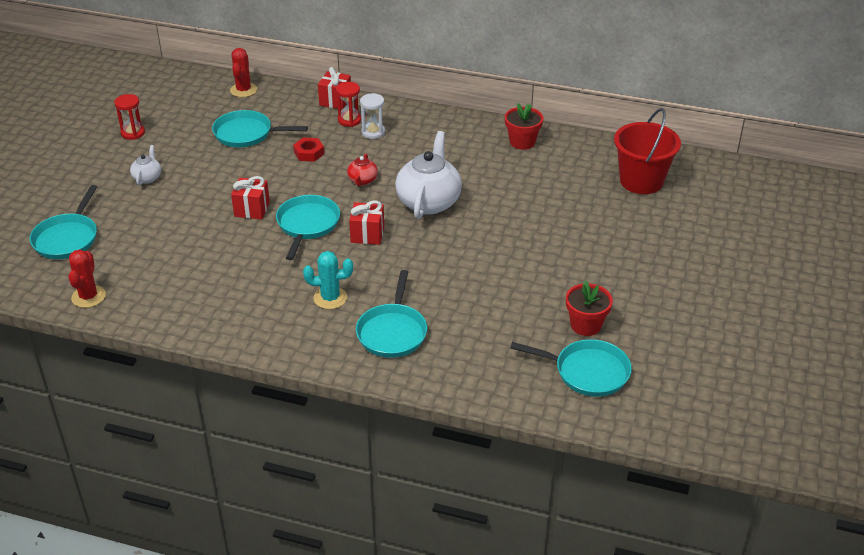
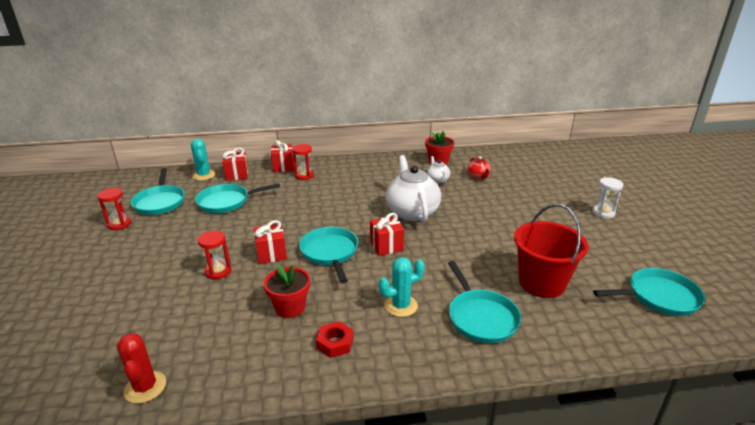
camera: 25 degrees left, 10 degrees down
(67, 238) = (90, 332): turquoise pan -> turquoise pan (160, 202)
(147, 178) = (153, 255): white teapot -> white teapot (437, 179)
(194, 213) = (218, 271): none -> red hourglass
(243, 90) = (204, 175): red cactus -> turquoise cactus
(278, 99) = (237, 175): none -> red gift
(309, 153) = (289, 203): red nut -> red nut (335, 343)
(362, 180) = (348, 210): red teapot -> red teapot (478, 176)
(373, 132) = (328, 179): white hourglass -> white hourglass (603, 213)
(586, 325) = (614, 262): red flower pot -> red flower pot (290, 307)
(641, 181) = (536, 165): red bucket -> red bucket (542, 283)

